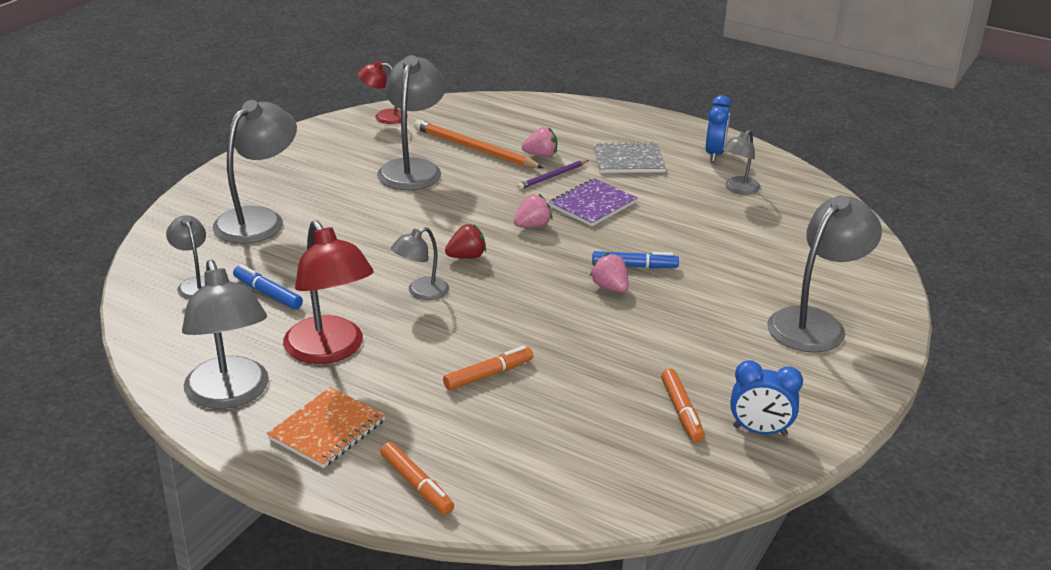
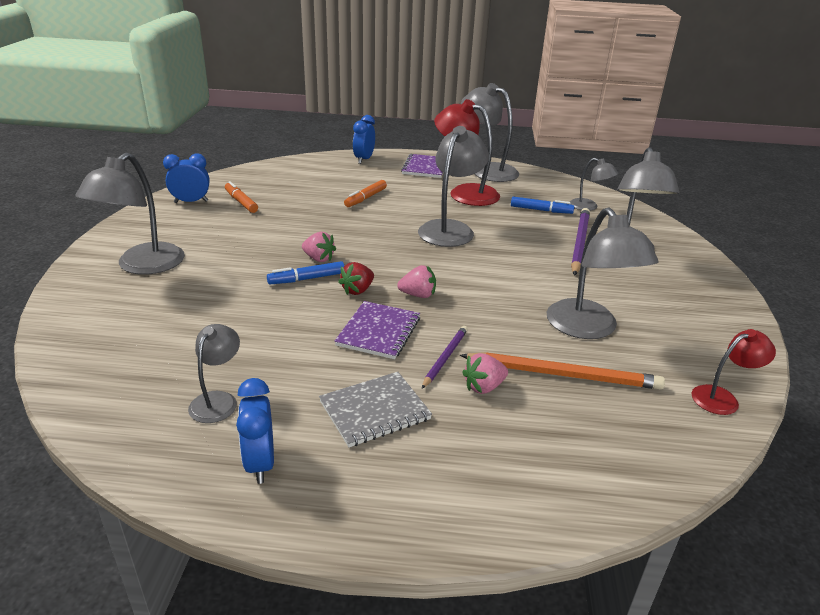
camera: 155 degrees right, 0 degrees up
(294, 239) = (579, 243): none -> purple pencil
(327, 430) = (425, 167): orange notebook -> purple notebook
(416, 485) = (364, 159): orange marker -> blue clock
(421, 292) = (450, 229): grey lamp -> grey lamp, size x1.82
(466, 256) = (446, 257): red strawberry -> red strawberry (357, 290)
(532, 226) = (418, 295): pink strawberry -> pink strawberry turned 120 degrees counterclockwise

